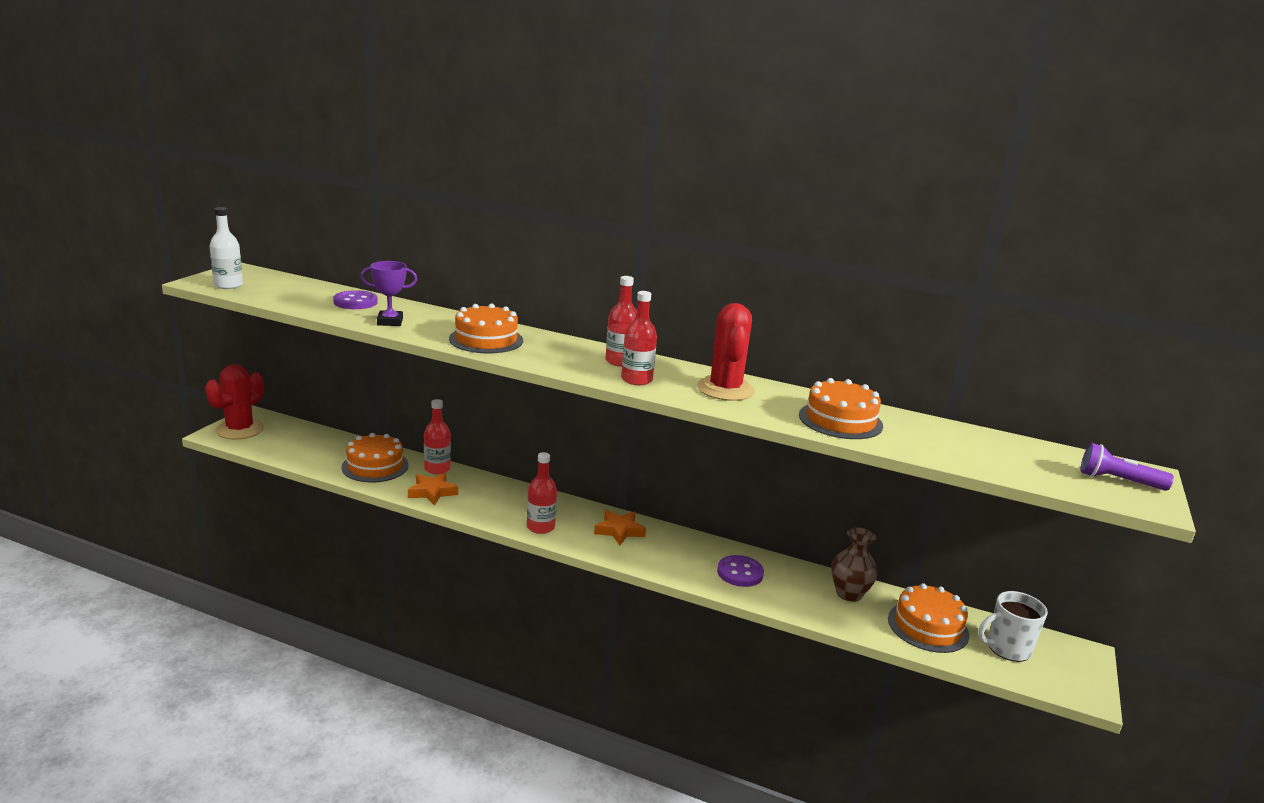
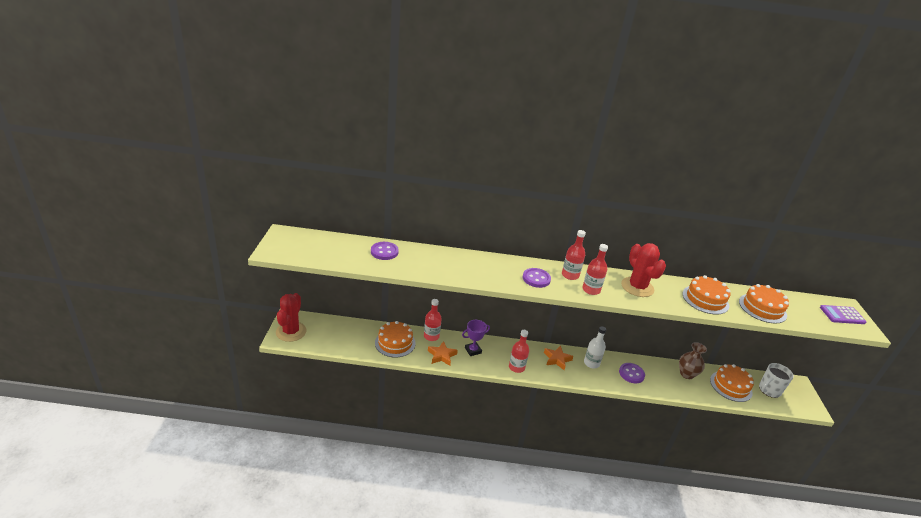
camera: 20 degrees left, 10 degrees up
(228, 285) = (292, 251): white bottle -> white bottle (591, 363)
(390, 322) = (421, 267): purple trophy -> purple trophy (473, 350)
(486, 339) = (487, 272): orange cake -> orange cake (762, 308)
(557, 356) = (536, 279): none -> purple button
(1118, 481) = (842, 315): purple flashlight -> purple calculator

